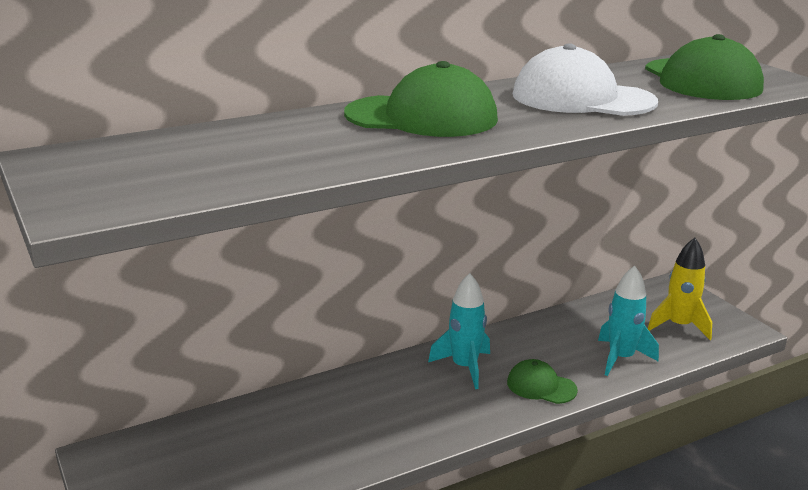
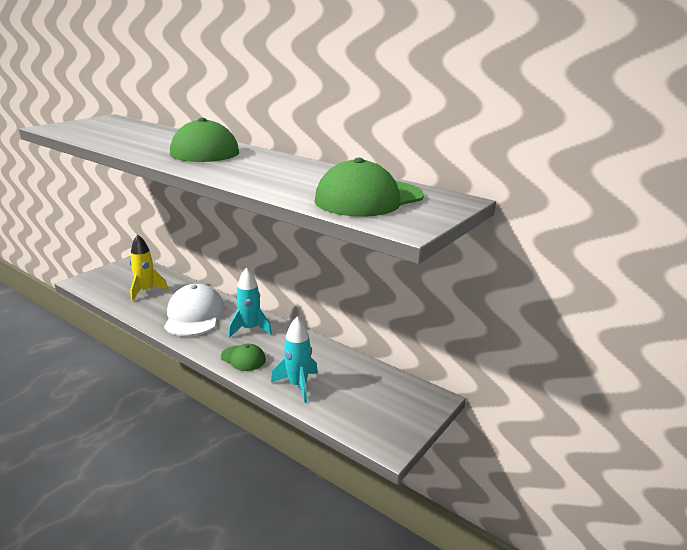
camera: 65 degrees right, 0 degrees up
(541, 386) = (243, 358): green cap -> green cap turned 120 degrees clockwise
(582, 98) = (275, 173): white cap -> white cap (194, 315)
(679, 326) = (366, 407): yellow rocket -> yellow rocket (146, 291)

